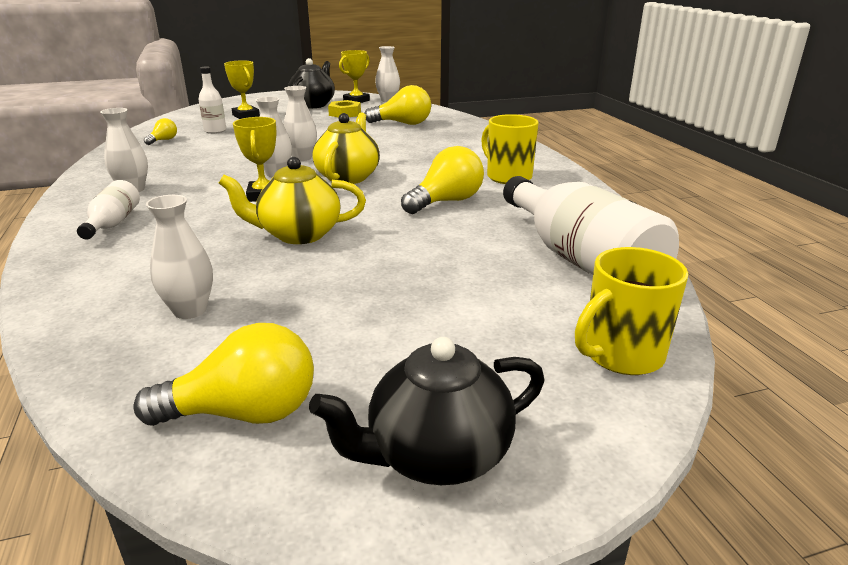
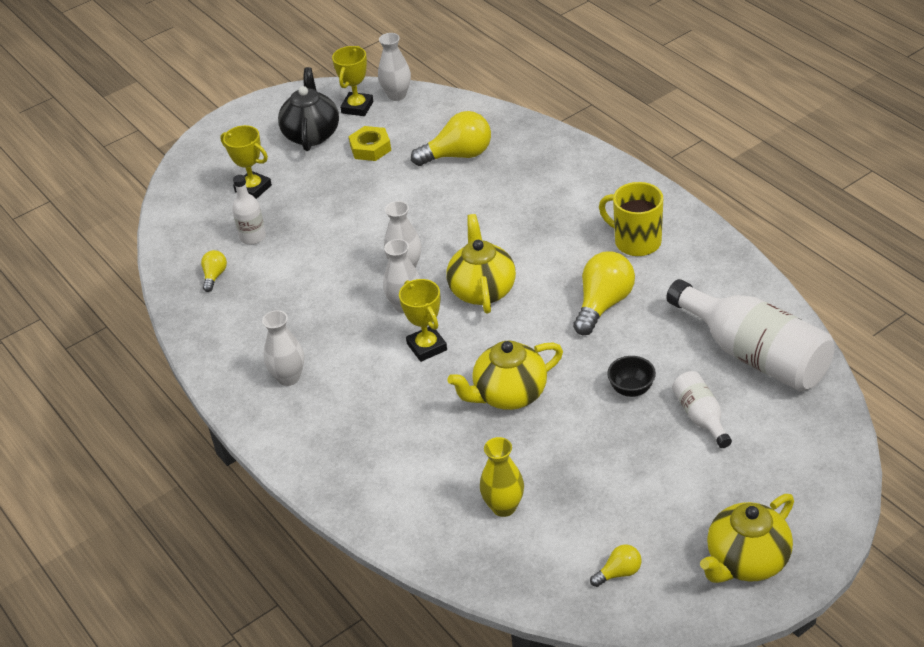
camera: 15 degrees left, 15 degrees up
(113, 223) = (330, 432): white bottle -> white bottle (701, 416)
(190, 310) = (504, 507): white vase -> yellow vase
(244, 413) = (619, 573): yellow light bulb -> yellow light bulb, size x0.51
(423, 256) = (631, 389): none -> black bowl
(436, 455) = (746, 561): black teapot -> yellow teapot
(621, 355) = (818, 450): yellow mug -> none

